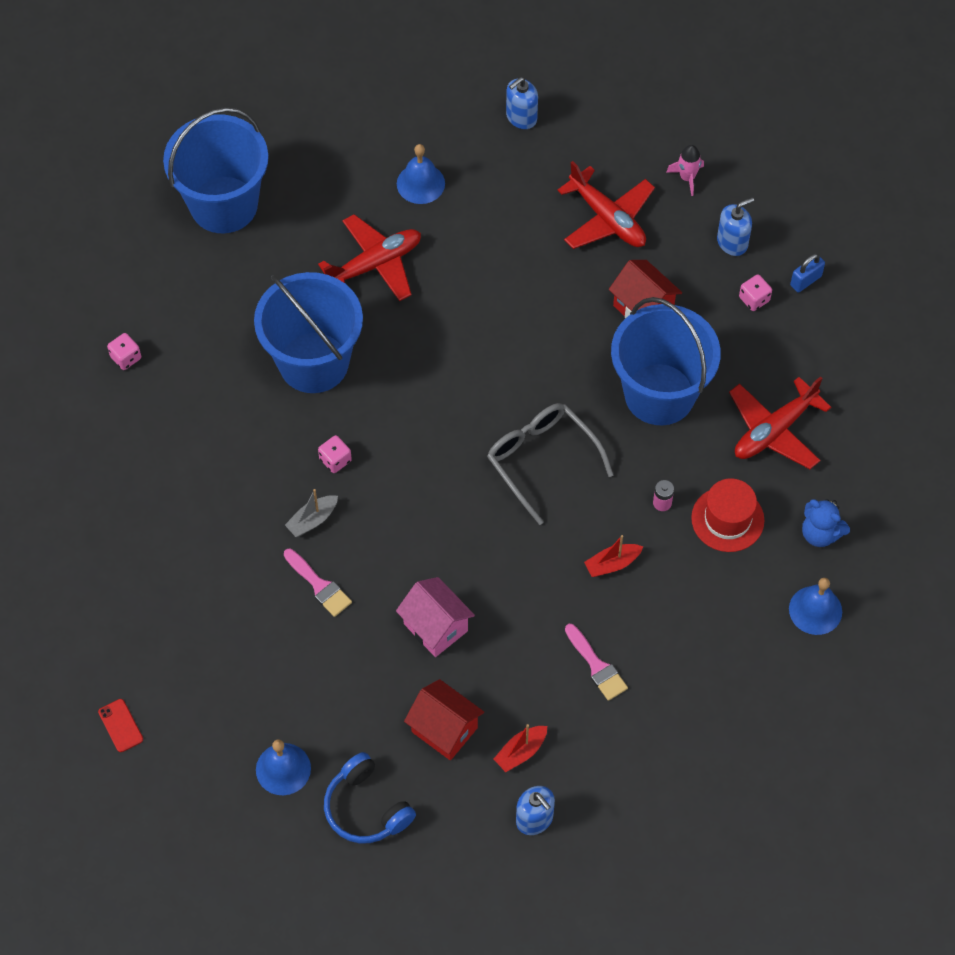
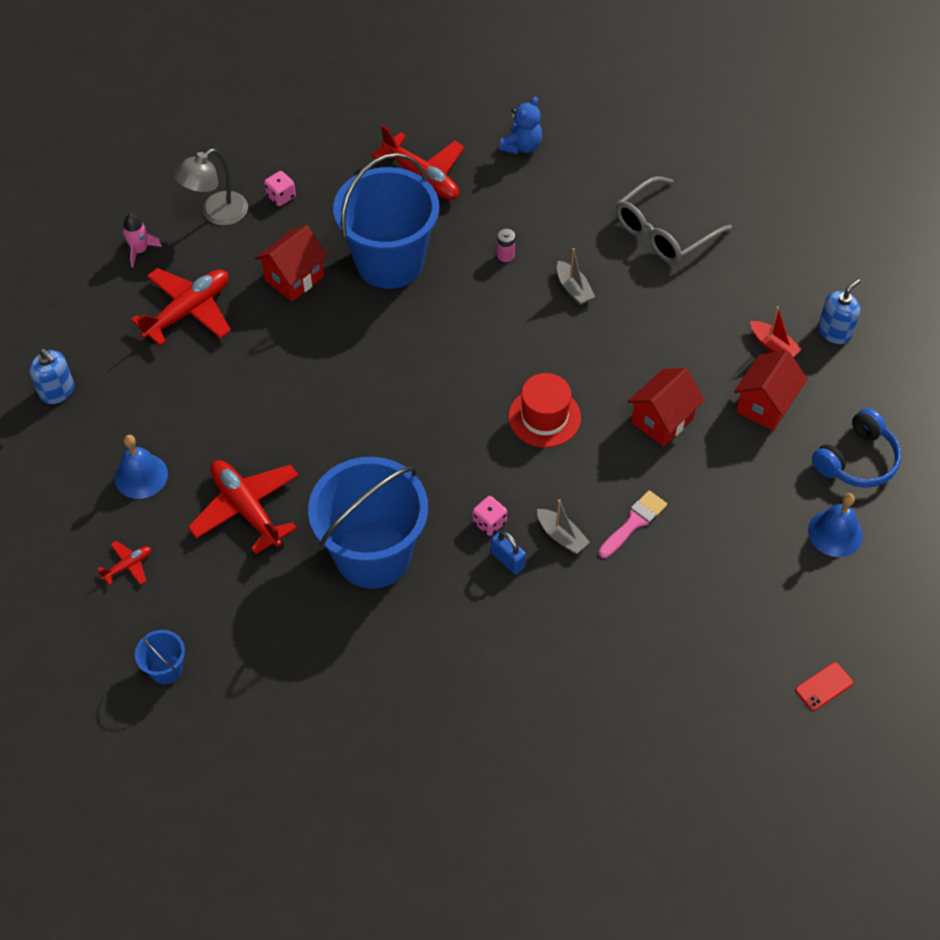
camera: 95 degrees left, 5 degrees down
(126, 358) = (378, 746): pink dice -> none
(224, 205) = (166, 669): blue bucket -> blue bucket, size x0.41
(328, 176) = (128, 566): none -> red plane
(435, 627) = (662, 420): pink house -> red house
(542, 460) = (470, 348): grey glasses -> grey glasses (664, 232)
(596, 666) = (678, 295): pink brush -> none
(612, 564) = (573, 289): red boat -> grey boat
(727, 519) = (516, 208): red hat -> red hat (544, 417)
(732, 242) = (217, 214): blue soap dispenser -> grey lamp
(805, 281) = (259, 160): blue padlock -> blue padlock (507, 560)
(815, 610) = (596, 148): blue bell -> none

